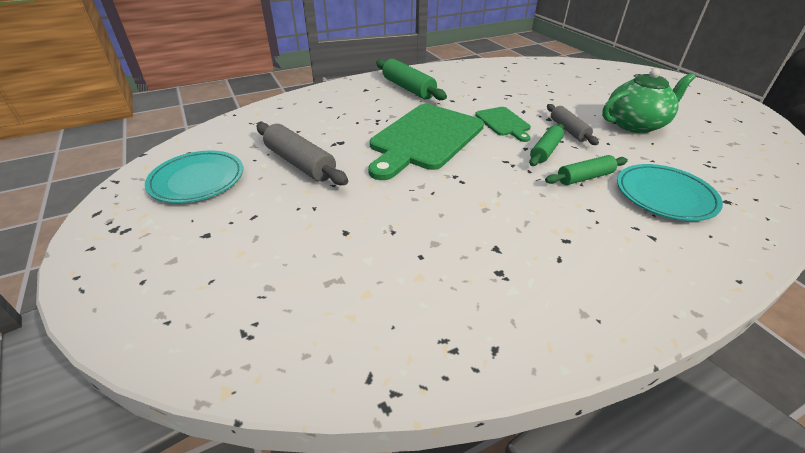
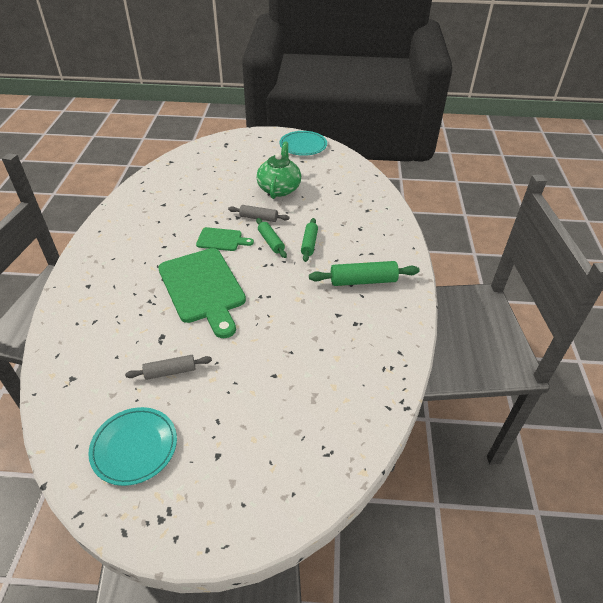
camera: 60 degrees left, 5 degrees up
(300, 163) = (170, 371): grey rolling pin -> grey rolling pin, size x0.65
(408, 88) = (116, 260): green rolling pin -> green rolling pin (363, 281)
(664, 195) = (347, 226): turquoise plate -> turquoise plate (303, 146)

